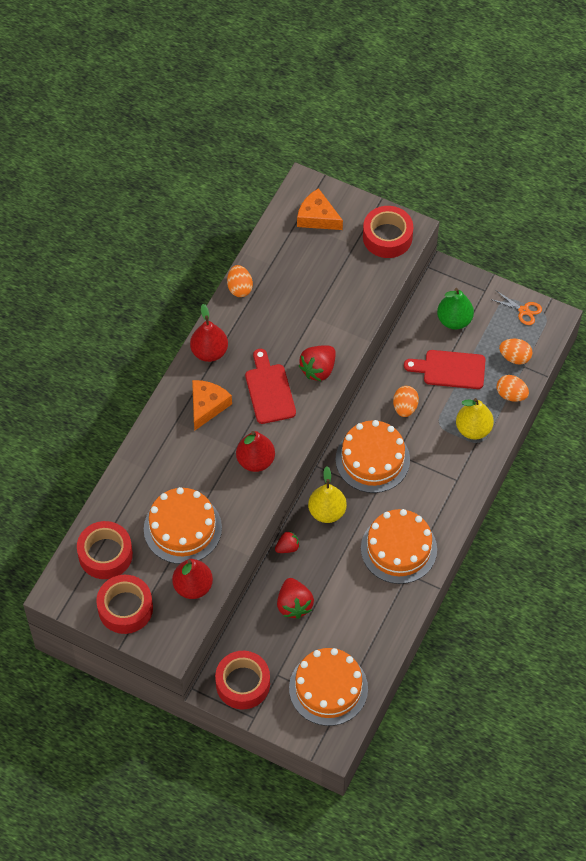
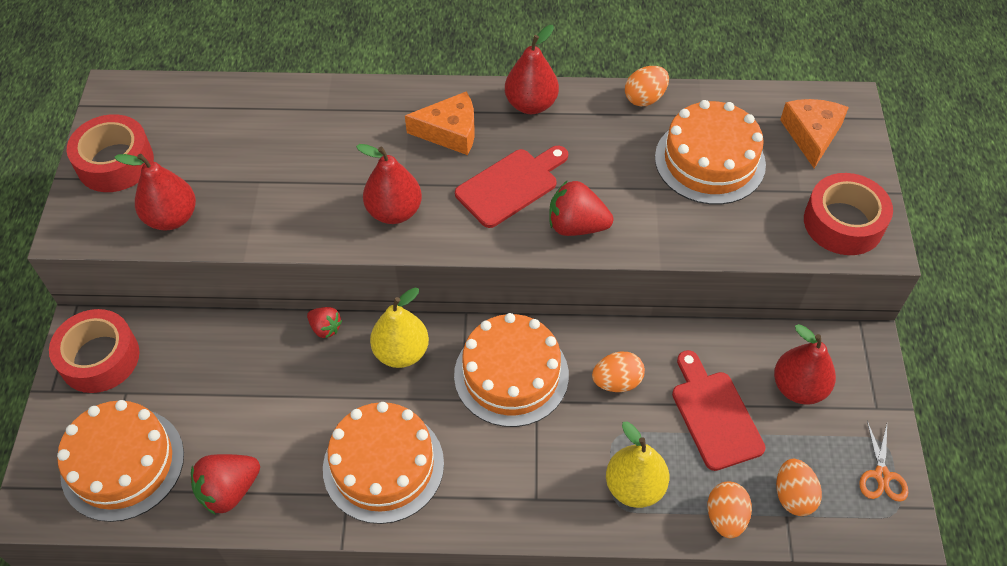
camera: 65 degrees right, 5 degrees down
(105, 554) = (186, 115): red tape -> none
(182, 528) = (255, 175): orange cake -> orange cake (710, 161)
(294, 605) = (240, 370): red strawberry -> red strawberry (229, 490)
(454, 320) = (798, 387): green pear -> red pear

